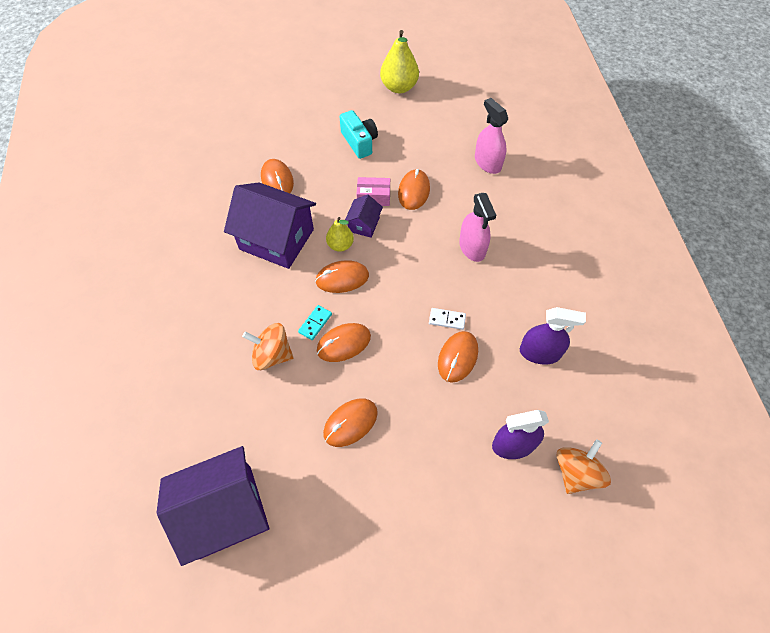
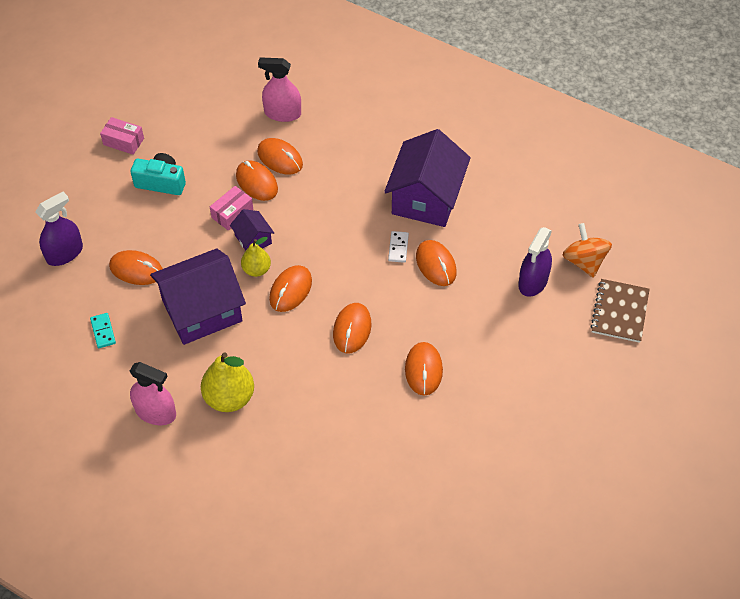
camera: 50 degrees left, 5 degrees down
(225, 511) = (418, 498): purple house -> purple house (426, 198)
(272, 355) = (314, 385): orange spinning top -> none
(315, 323) = (314, 336): turquoise domino -> turquoise domino (103, 331)
(371, 101) = (123, 141): none -> pink box
(399, 87) = (131, 111): yellow pear -> yellow pear (229, 397)
(447, 319) = (398, 248): white domino -> white domino turned 45 degrees counterclockwise
(448, 189) = (280, 158): none -> orange mouse
(472, 247) = (352, 184): pink spray bottle -> pink spray bottle (156, 412)
(540, 352) = (480, 212): purple spray bottle -> purple spray bottle (64, 253)
(554, 546) = (619, 312): none -> brown notebook

